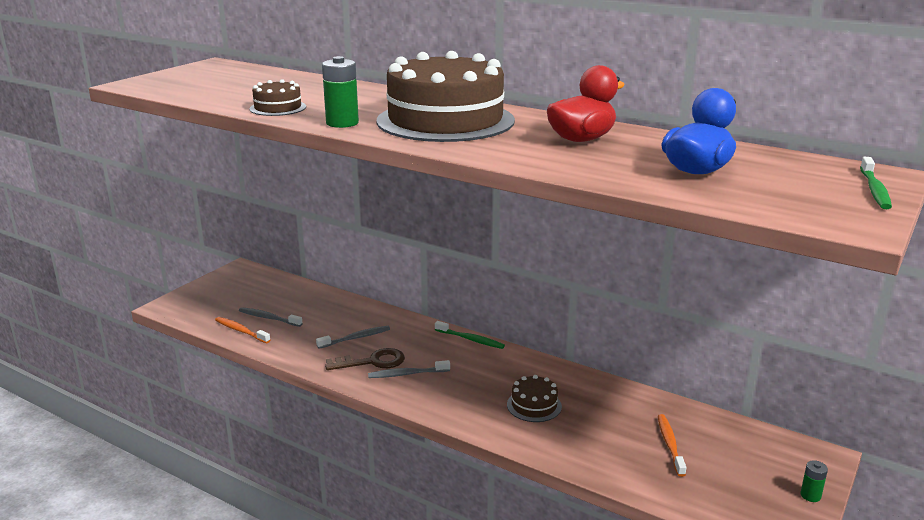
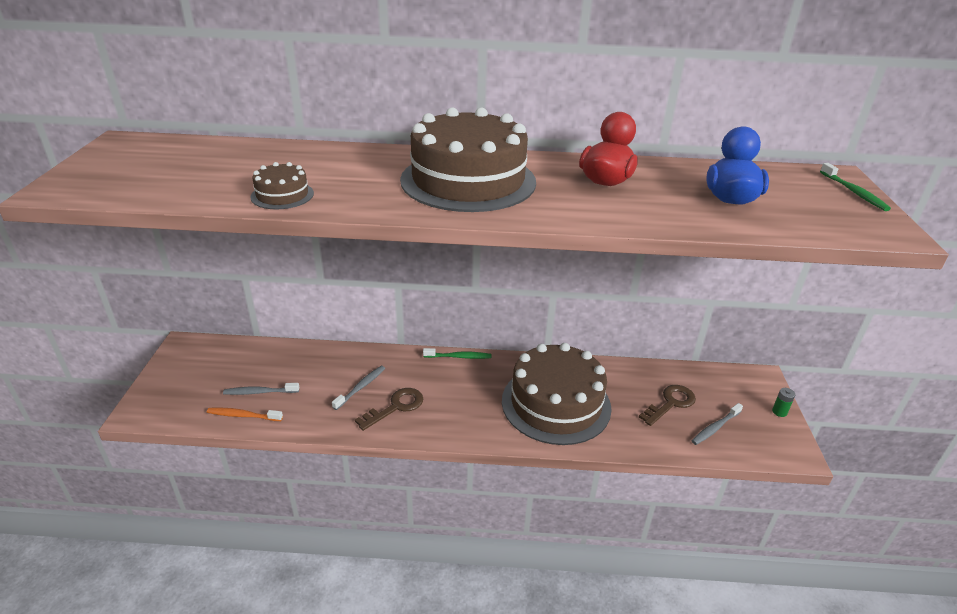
camera: 30 degrees left, 10 degrees up
(342, 123) = (377, 204): green battery -> none
(407, 374) = (435, 409): grey toothbrush -> grey toothbrush (715, 428)
(534, 405) = (556, 404): brown cake -> brown cake, size x2.35
(670, 444) = (670, 403): orange toothbrush -> brown key

